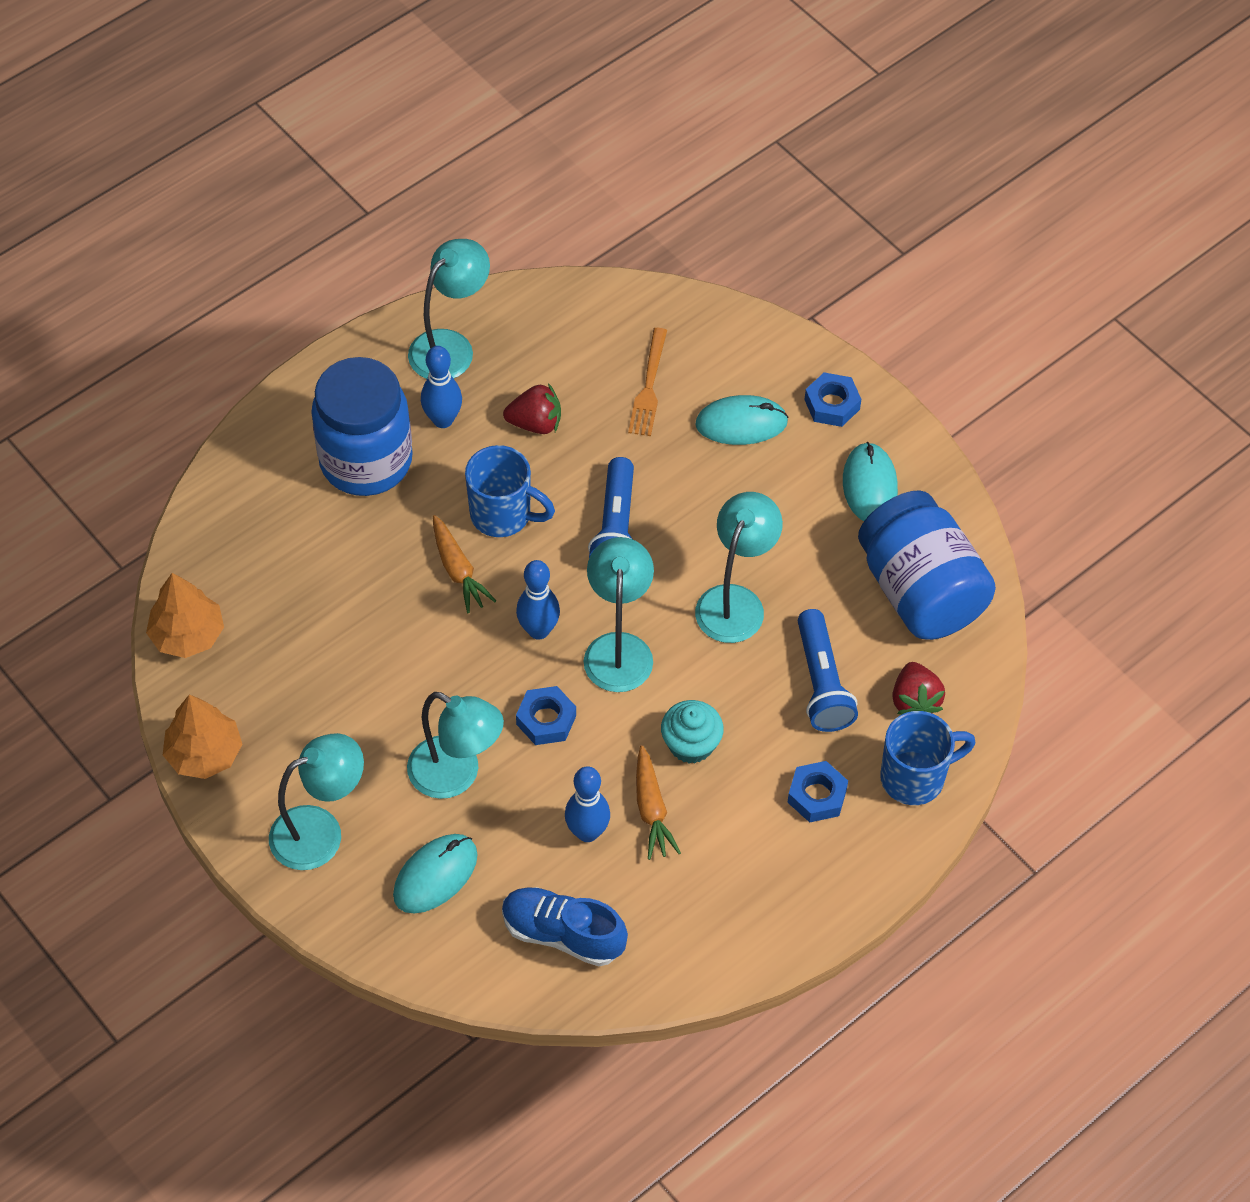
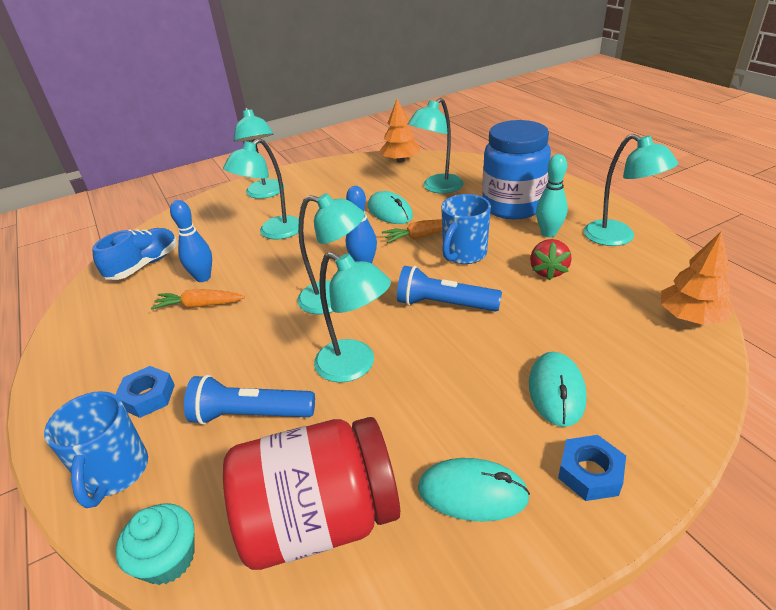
camera: 105 degrees right, 20 degrees down
(204, 754) = (329, 166): orange tree -> orange tree (690, 317)
(302, 565) = (437, 188): none -> turquoise lamp
(435, 875) = (216, 225): turquoise mouse -> turquoise mouse (390, 212)
(443, 420) = (548, 233): blue bowling pin -> turquoise bowling pin
(546, 720) = (293, 265): blue nut -> none
(649, 387) = (594, 333): orange fork -> none
(691, 744) = (238, 328): turquoise cupcake -> turquoise cupcake (168, 559)
(914, 701) = (193, 488): red strawberry -> none
(920, 591) = (320, 519): blue jar -> red jar

